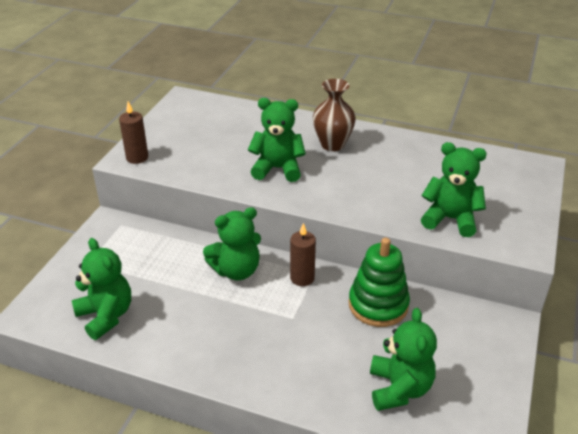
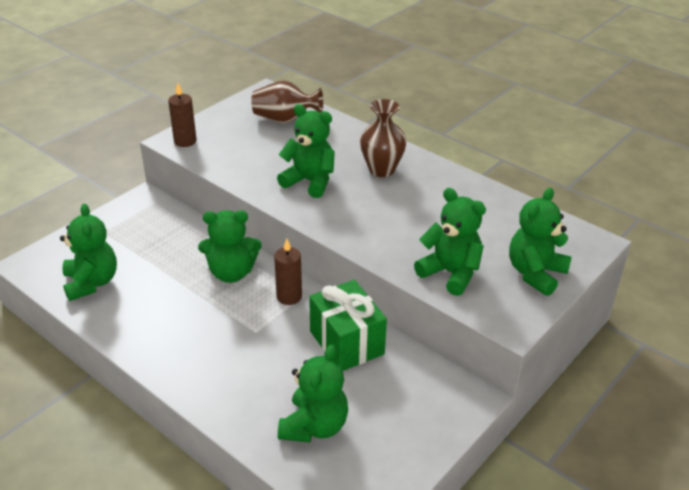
camera: 20 degrees right, 0 degrees up
(218, 119) = (285, 120): none -> brown vase
(378, 305) = (346, 342): green stacking toy -> green gift
(515, 202) = (535, 274): none -> green teddy bear

